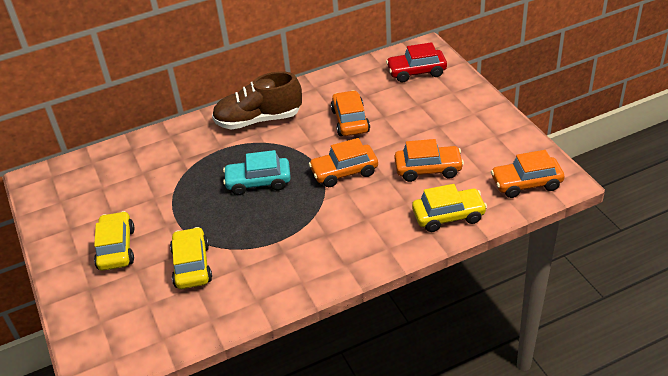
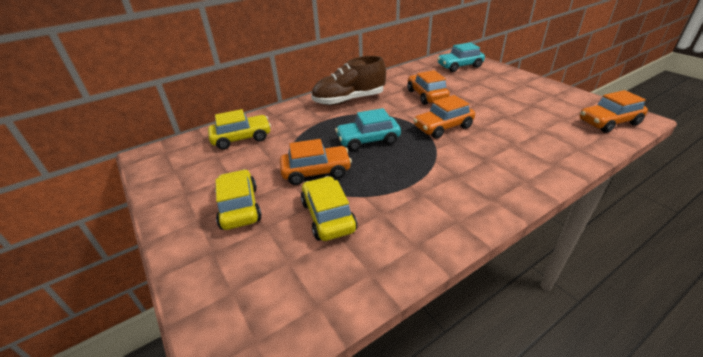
camera: 10 degrees left, 5 degrees down
(416, 72) = (459, 66): red car -> turquoise car
(428, 169) = (515, 120): orange car -> orange car (316, 172)
(448, 216) = (562, 150): yellow car -> yellow car (242, 138)

